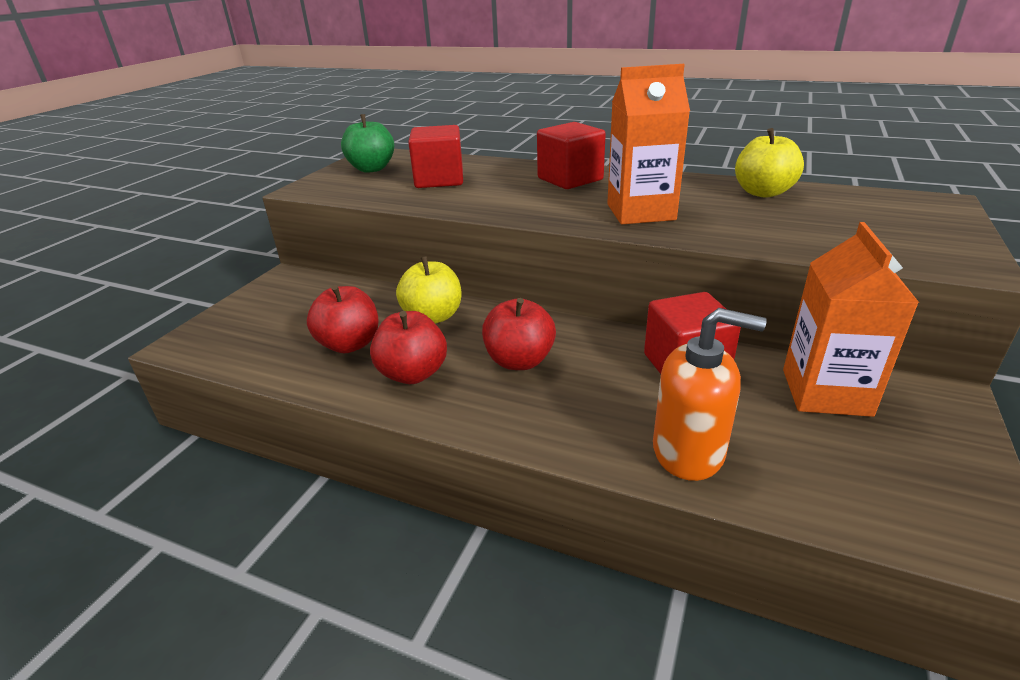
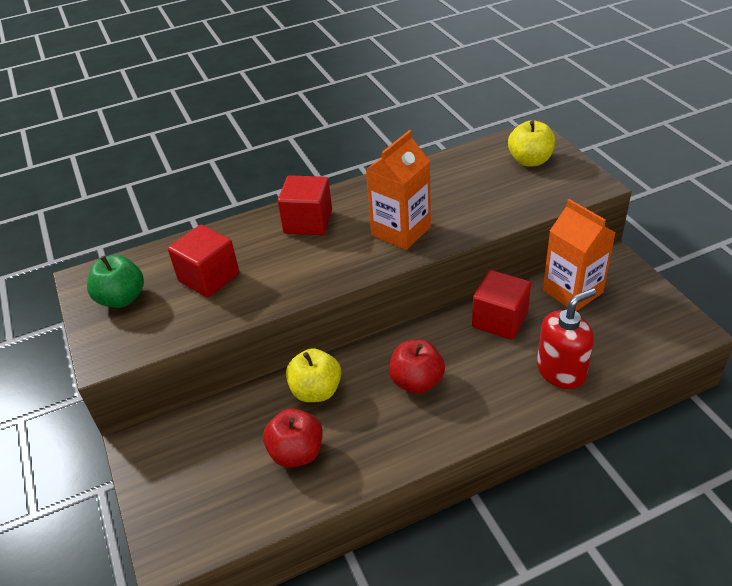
camera: 45 degrees left, 10 degrees up
(413, 374) = (372, 438): red apple -> none
(689, 451) = (561, 371): orange soap dispenser -> red soap dispenser
(763, 192) = (442, 172): yellow apple -> yellow apple (530, 161)

